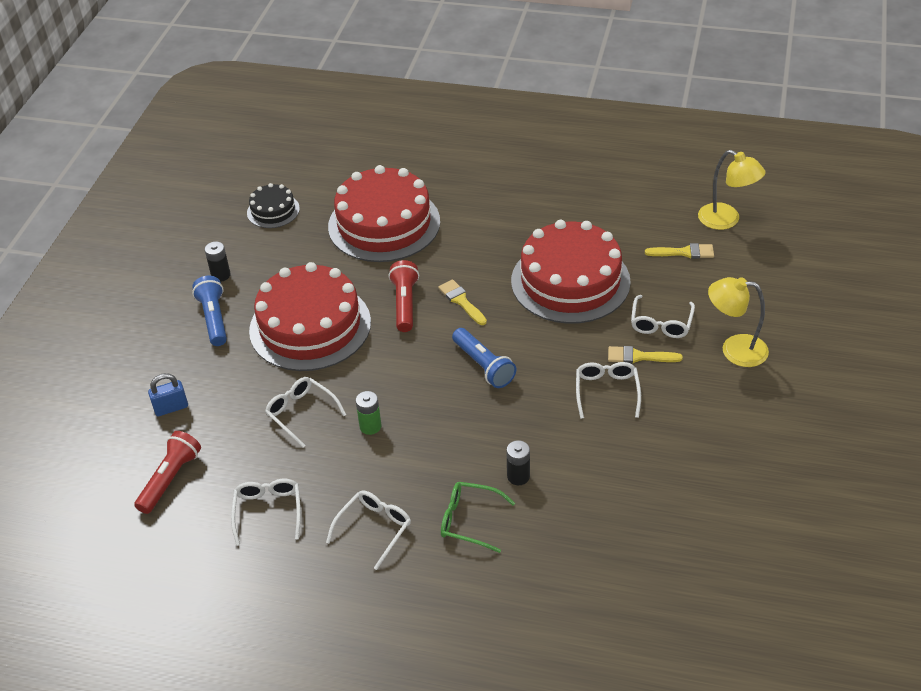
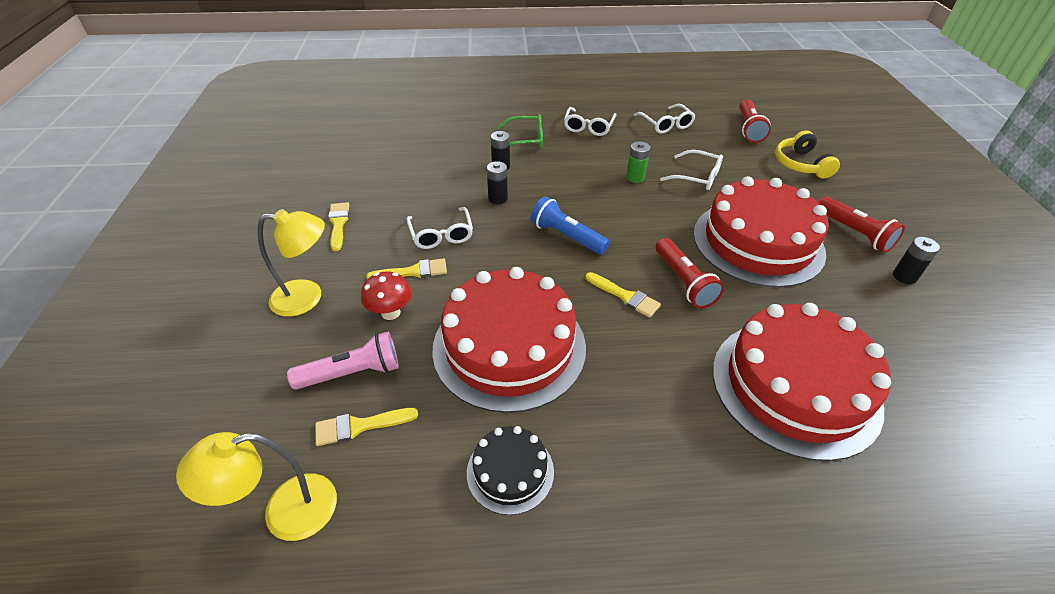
camera: 160 degrees right, 0 degrees up
(171, 408) = (801, 164): blue padlock -> yellow headphones
(214, 318) = (854, 233): blue flashlight -> red flashlight
(273, 210) = (956, 377): black cake -> black cake (510, 471)
(536, 427) = (498, 198): none -> black battery
(661, 323) = (390, 312): white glasses -> red mushroom
(691, 284) = (352, 373): none -> pink flashlight
(714, 426) = (338, 224): none -> yellow brush
(726, 220) = (285, 512): yellow lamp -> yellow lamp turned 45 degrees counterclockwise

